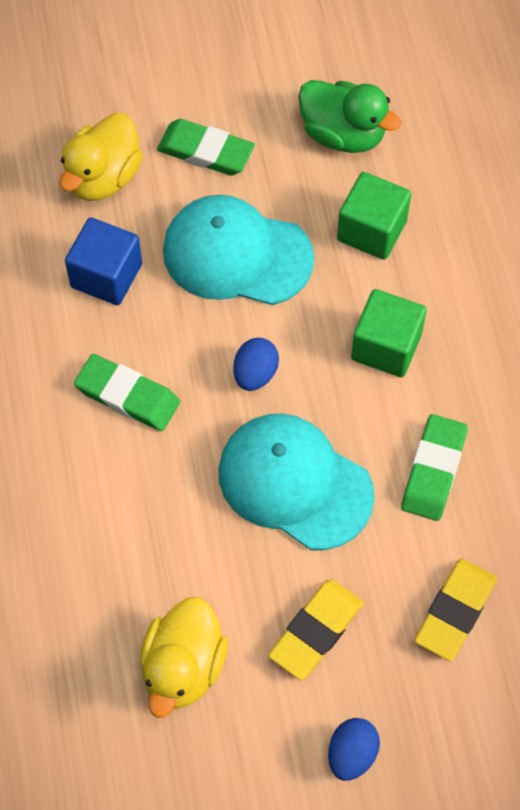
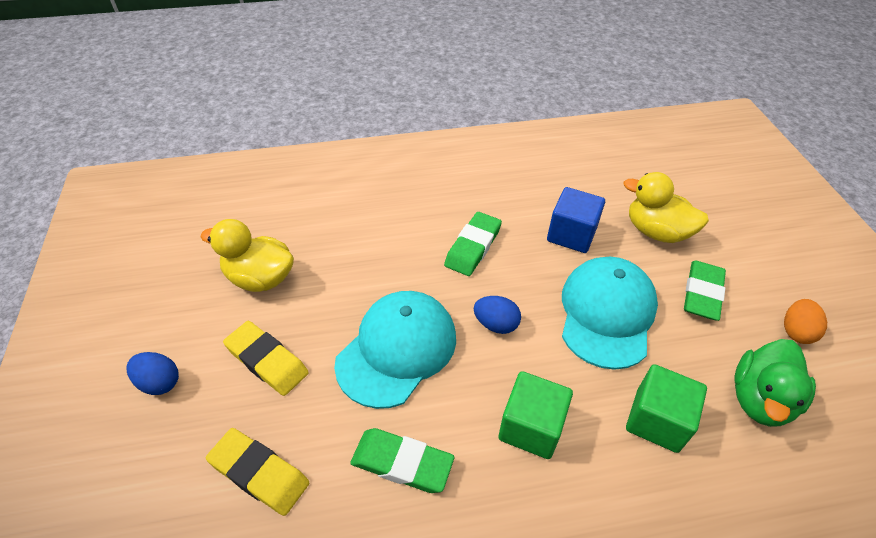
camera: 90 degrees right, 15 degrees down
(257, 77) = (796, 331): none -> orange egg

